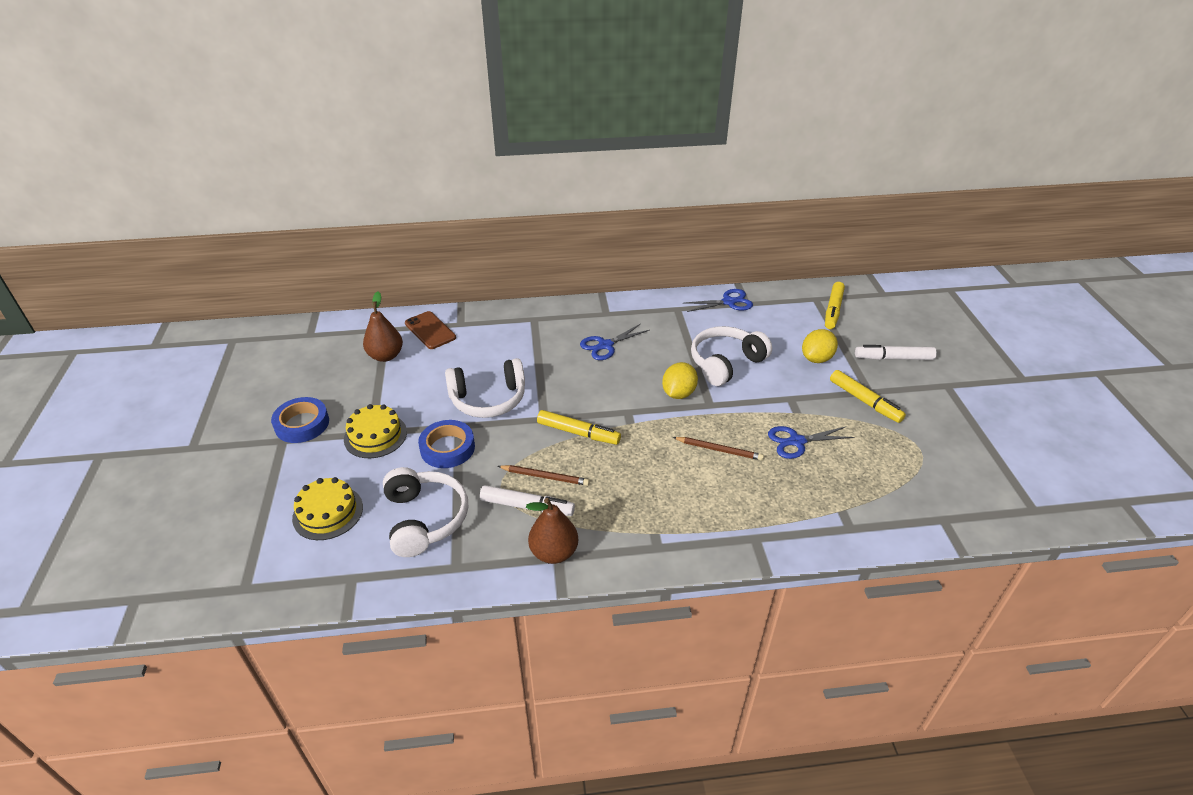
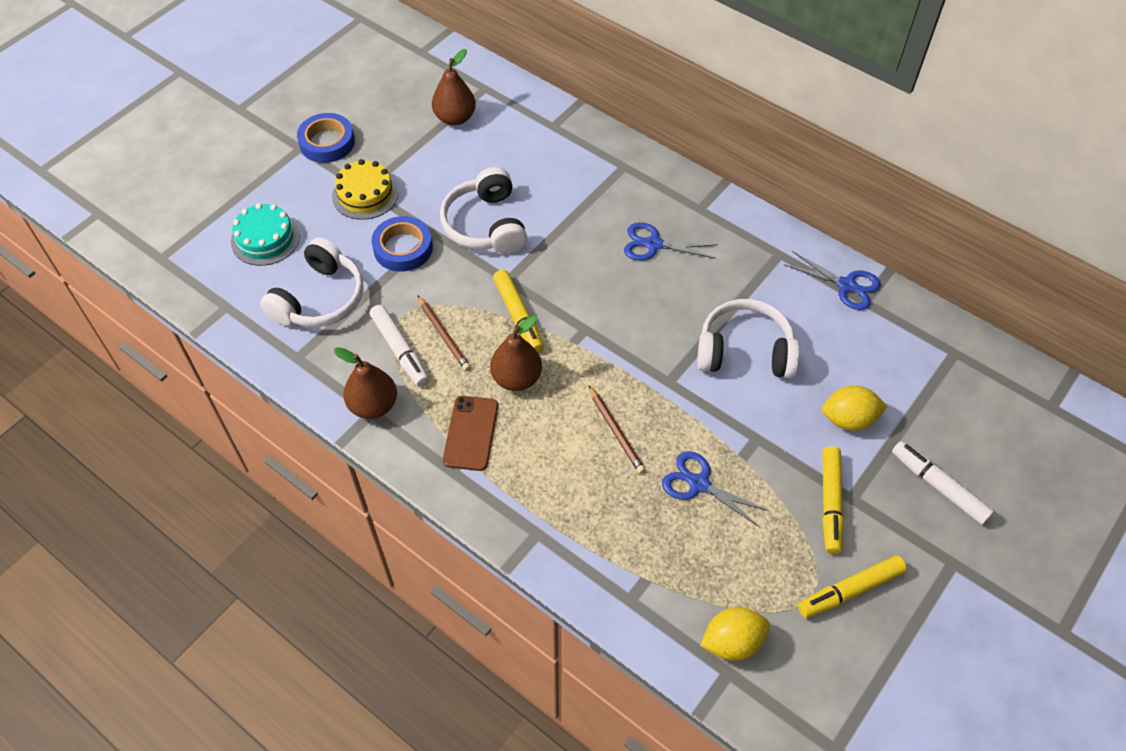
camera: 45 degrees right, 15 degrees up
(328, 512) = (265, 238): yellow cake -> turquoise cake
(430, 330) = (519, 115): brown phone -> brown phone (471, 433)
(488, 399) = (486, 225): white headphones -> white headphones turned 45 degrees clockwise
(624, 466) = (516, 378): none -> brown pear
(678, 393) = (655, 347): yellow lemon -> yellow lemon (732, 642)
(833, 310) = (955, 381): yellow marker -> yellow marker (850, 591)

